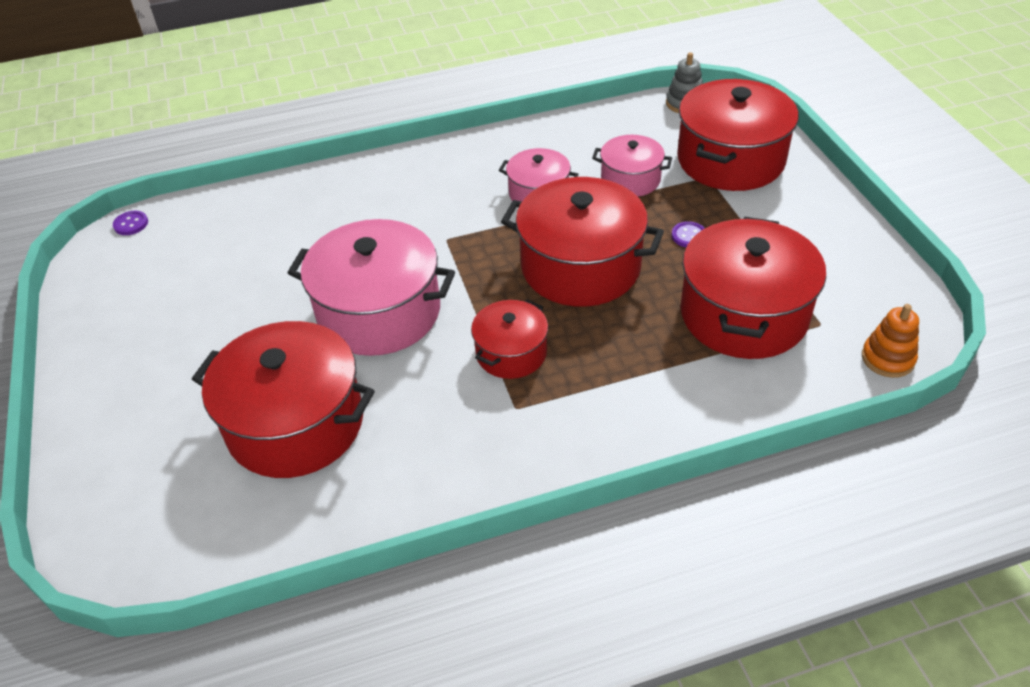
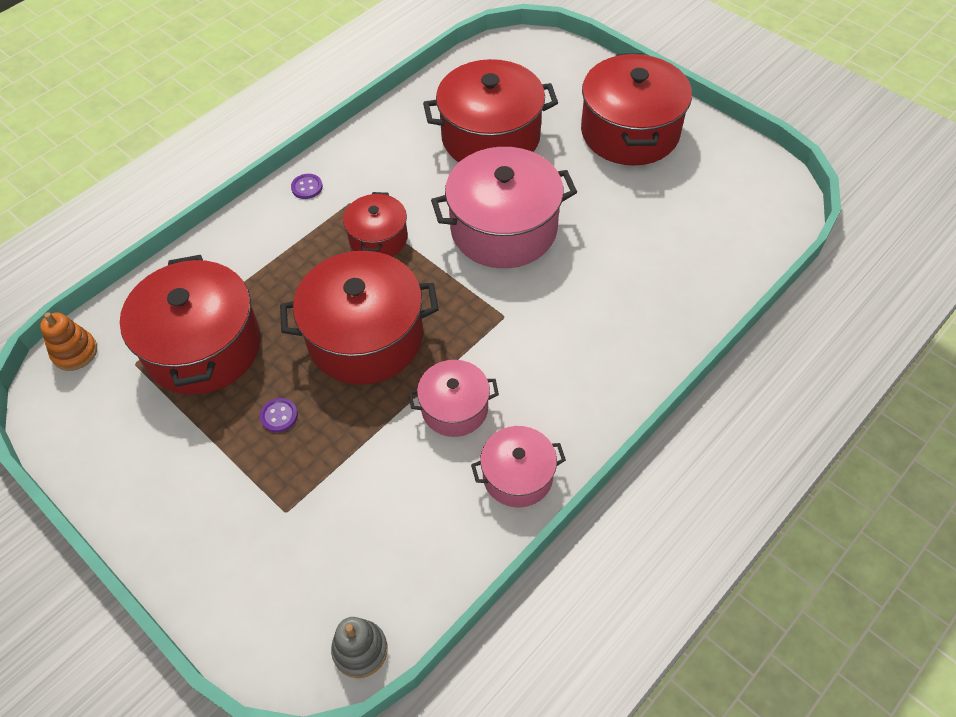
camera: 150 degrees right, 10 degrees up
(131, 224) = (789, 217): purple button -> purple button (307, 187)
(630, 179) = (369, 471): pink pot -> pink pot (517, 476)
(730, 160) = (267, 555): red pot -> red pot (630, 132)

